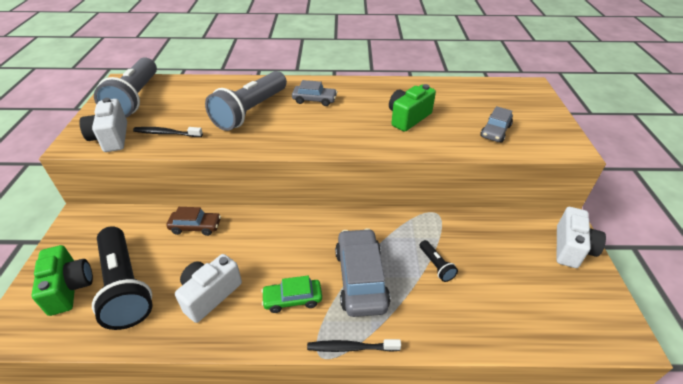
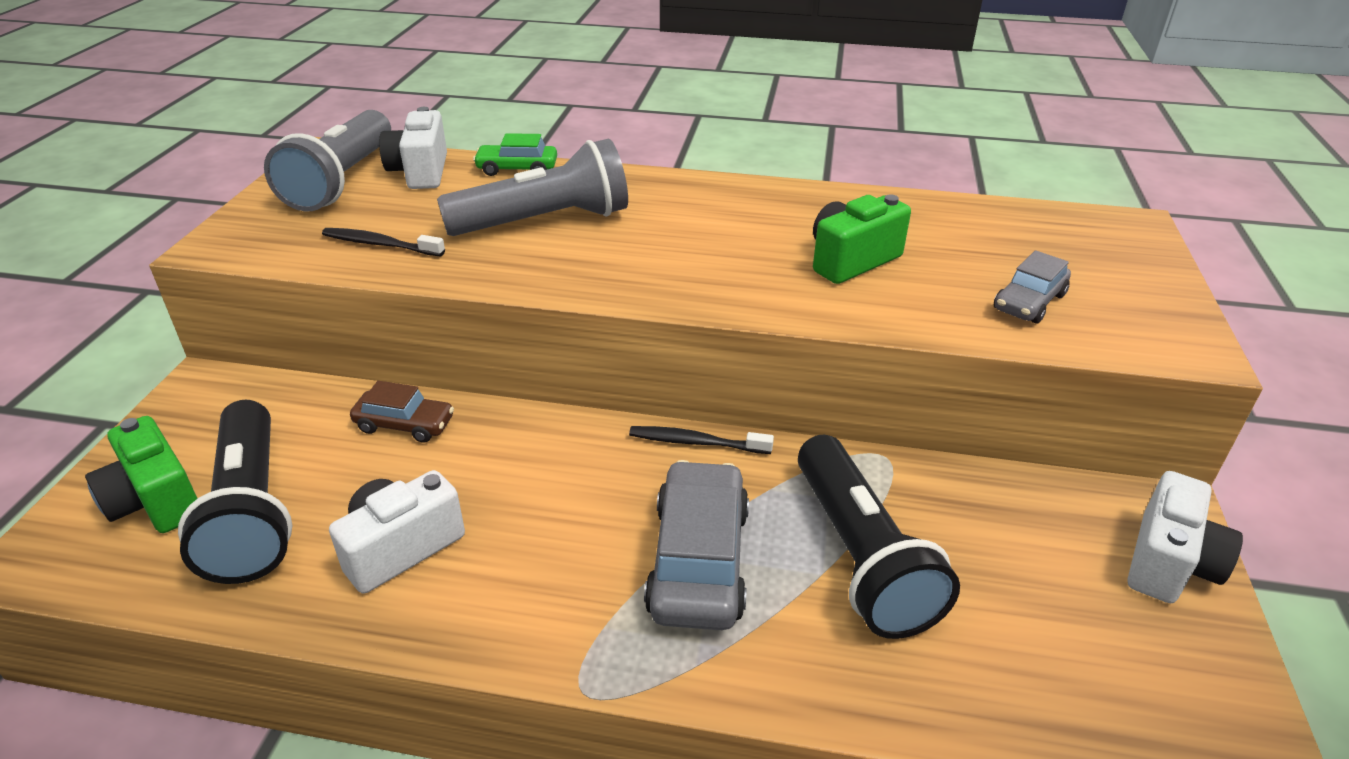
camera: 10 degrees right, 5 degrees down
(69, 288) = (155, 501): green camera -> green camera turned 150 degrees clockwise
(111, 138) = (281, 242): white camera -> white camera (420, 172)
(251, 111) = (545, 221): grey flashlight -> grey flashlight turned 150 degrees counterclockwise
(292, 299) = (554, 579): green car -> green car (517, 169)
(314, 100) = (672, 212): grey car -> none
(351, 348) = (647, 686): black toothbrush -> black toothbrush (696, 442)
(436, 265) = (861, 557): black flashlight -> black flashlight, size x2.34

